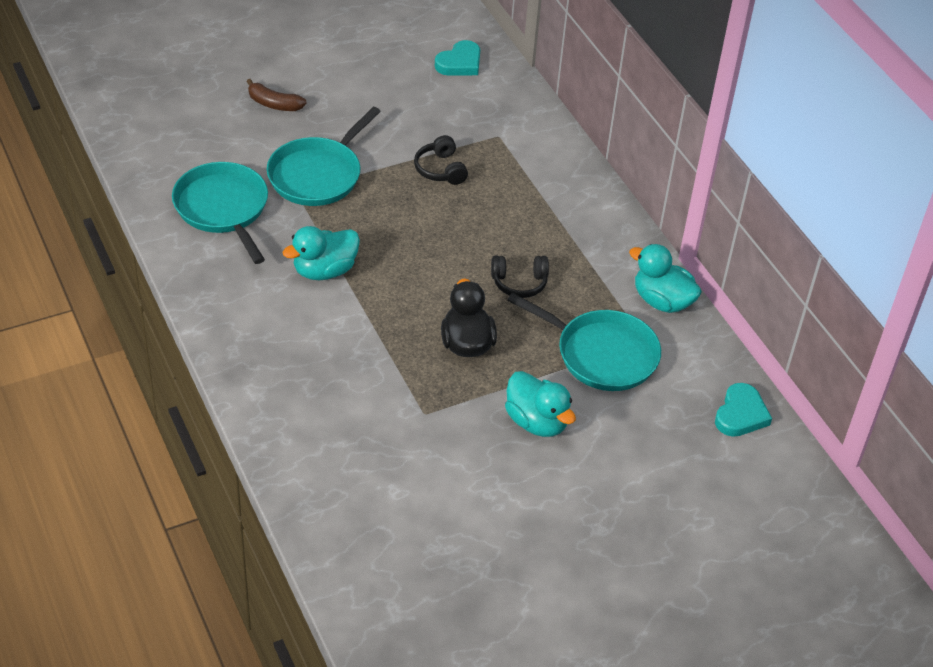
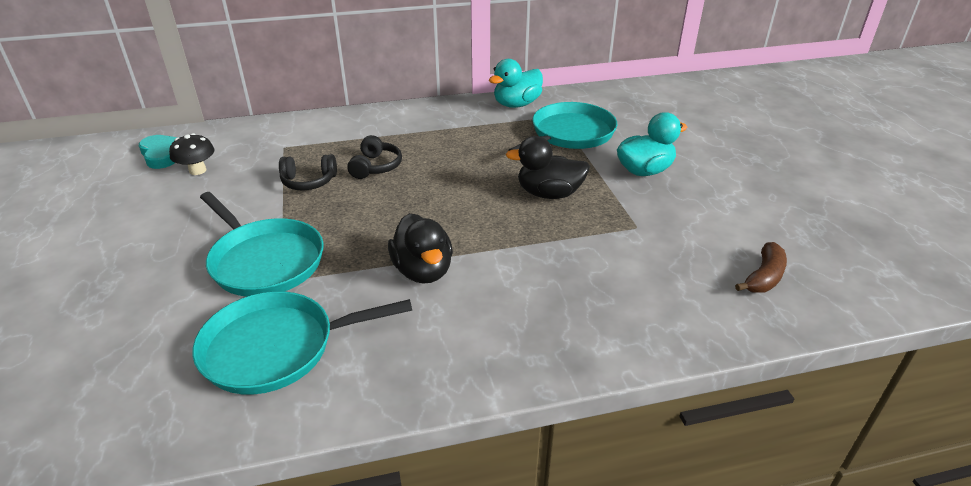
camera: 75 degrees left, 10 degrees down
(274, 104) = (112, 284): brown banana -> brown banana (764, 277)
(324, 270) = (423, 271): turquoise duck -> black duck
(438, 94) = (197, 170): none -> black mushroom
(519, 283) = (478, 159): black headphones -> black headphones (375, 167)
(740, 414) = (633, 93): turquoise heart -> none

